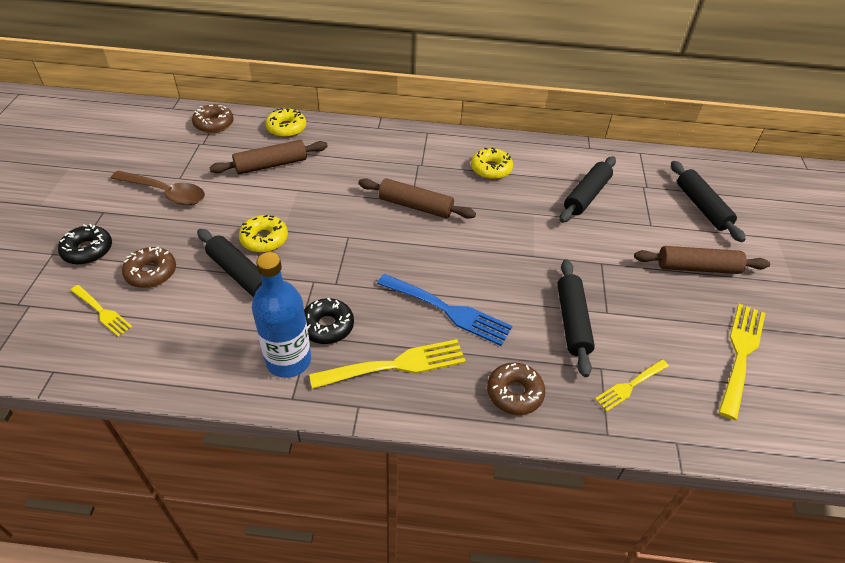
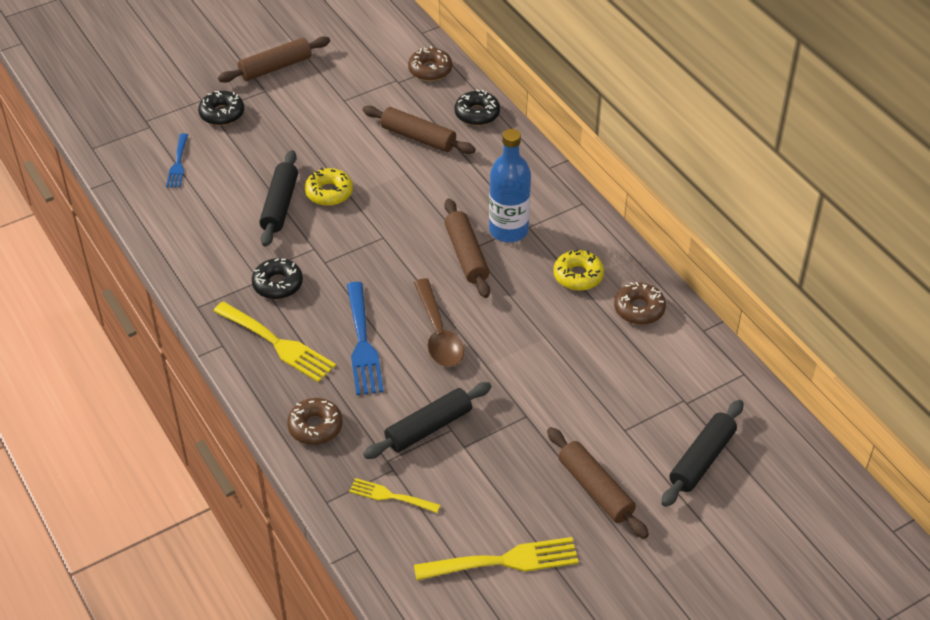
camera: 55 degrees right, 0 degrees up
(87, 192) = (275, 67): none -> brown rolling pin
(102, 312) = (178, 163): yellow fork -> blue fork
(151, 272) = (234, 159): brown donut -> brown donut (639, 309)
(165, 193) = (319, 106): brown spoon -> brown spoon (438, 333)
(286, 128) = (477, 114): yellow donut -> black donut
(288, 360) = (227, 284): blue bottle -> blue bottle (508, 230)
(586, 196) = (616, 363): black rolling pin -> none

